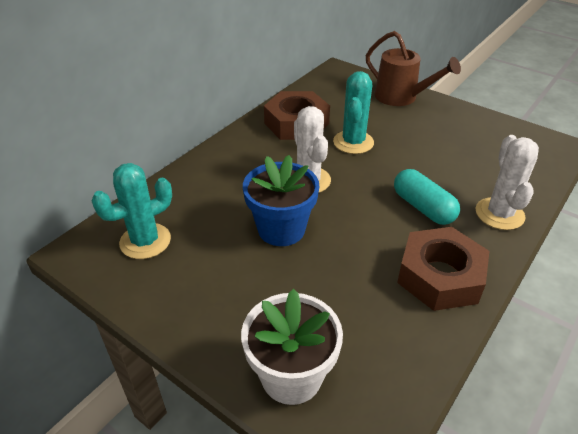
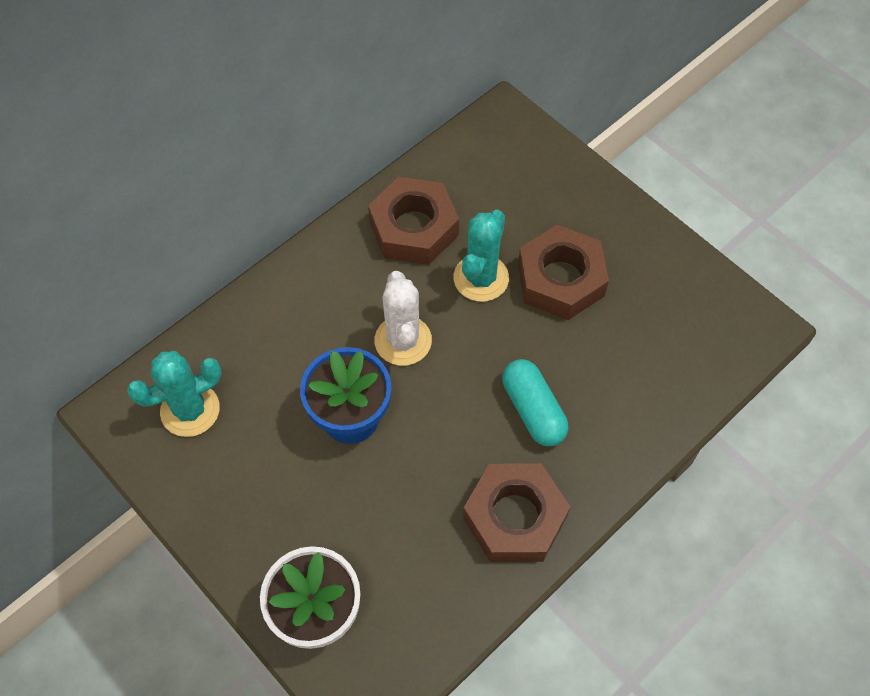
camera: 10 degrees right, 20 degrees up
(401, 97) = (578, 193): brown watering can -> none
(409, 137) = (560, 279): none -> brown nut
(499, 214) = (624, 436): white cactus -> none

